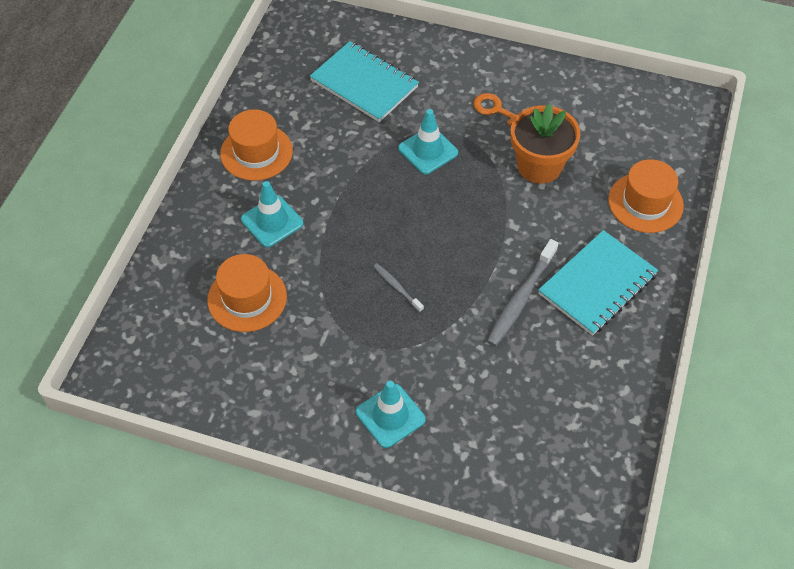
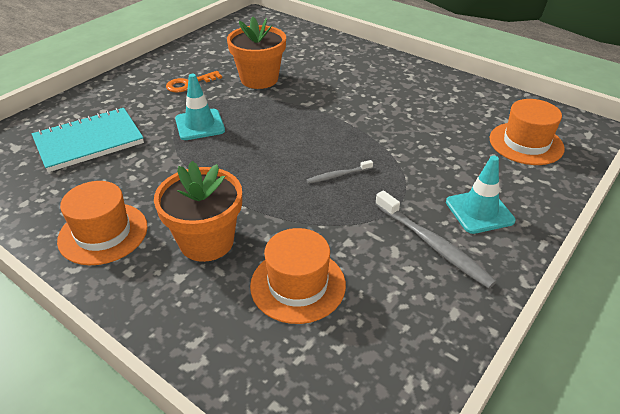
camera: 70 degrees left, 15 degrees down
(272, 221) = (206, 241): turquoise traffic cone -> orange flower pot
(521, 298) = (381, 115): grey toothbrush -> grey toothbrush (433, 244)
(597, 284) = (384, 82): turquoise notebook -> none
(645, 203) = (323, 49): orange hat -> orange hat (526, 143)

